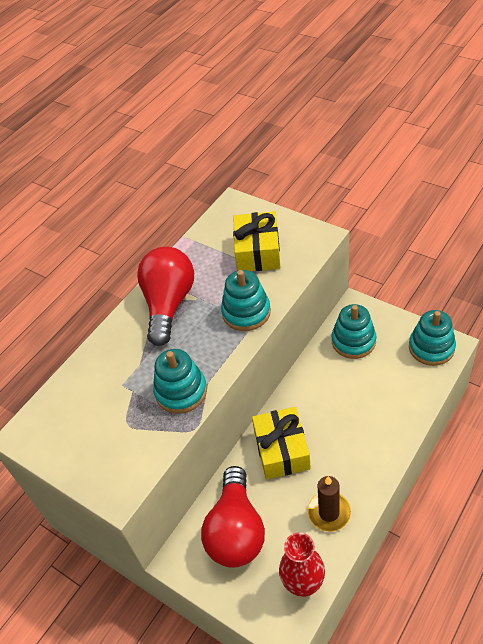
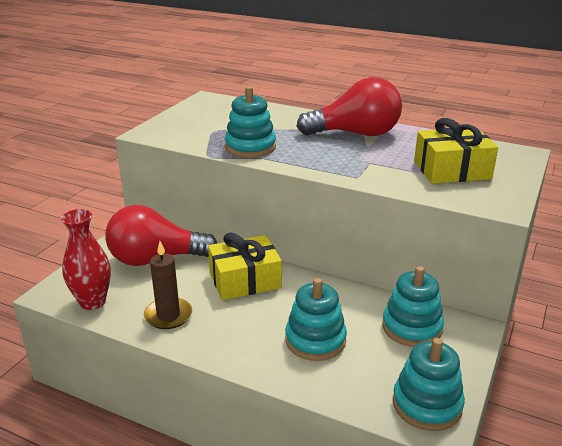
camera: 75 degrees right, 20 degrees down
(246, 312) = (357, 169): turquoise stacking toy -> turquoise stacking toy (315, 340)

